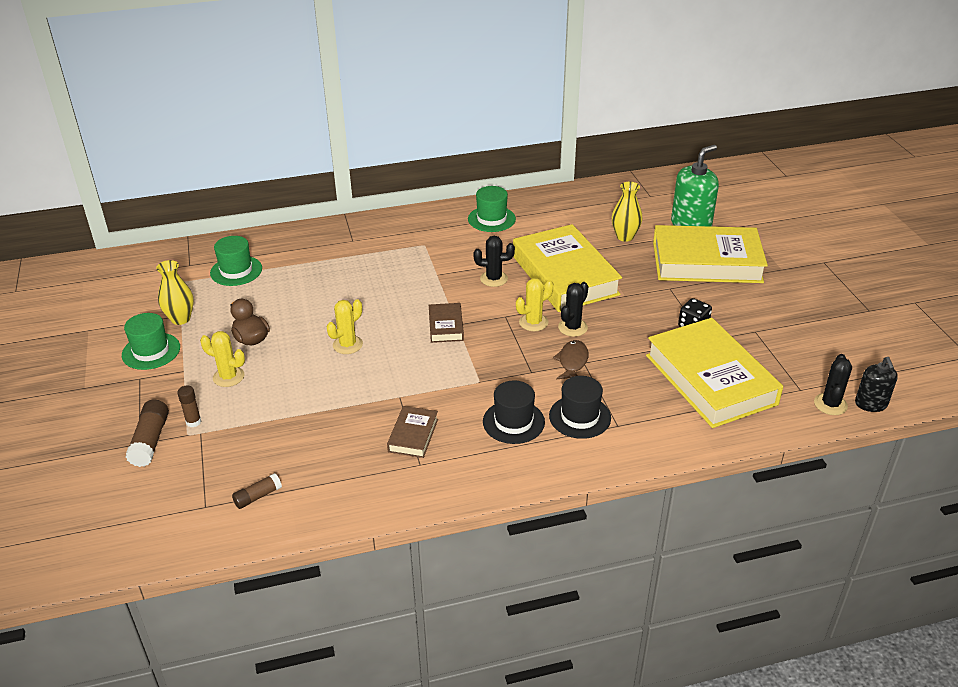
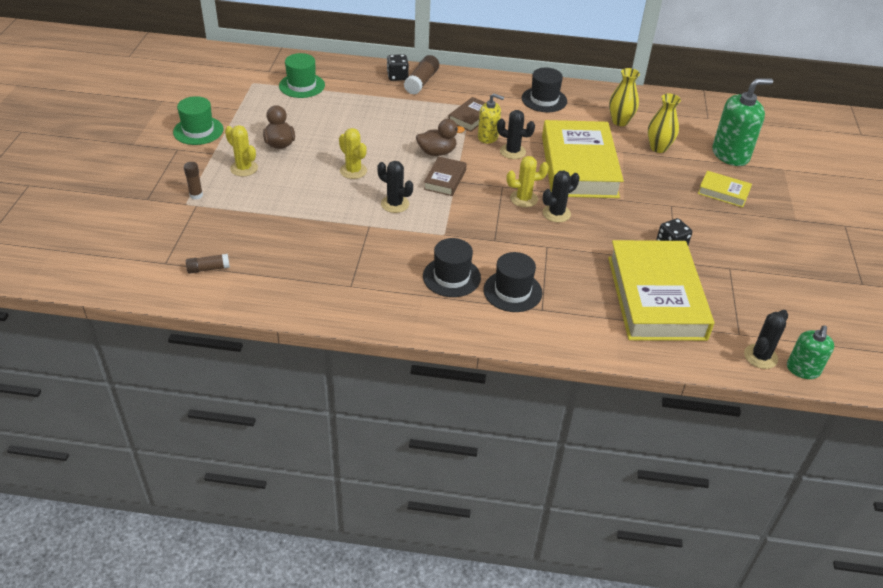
camera: 20 degrees right, 5 degrees up
(150, 441) = (156, 199): brown glue stick -> brown glue stick (421, 82)
(180, 319) = (235, 112): yellow vase -> yellow vase (620, 121)
(332, 234) = (397, 76): none -> black dice
(347, 345) = (353, 171): yellow cactus -> yellow cactus turned 75 degrees clockwise
(412, 366) = (395, 204): none -> black cactus
(413, 435) = (360, 261): brown book -> brown book (471, 117)
(421, 301) = (437, 152): none -> brown duck
(461, 271) = (488, 137): none -> yellow soap dispenser
(491, 219) = (544, 100): green hat -> black hat
(572, 362) = (536, 243): brown fish -> none
(706, 262) = (723, 192): yellow book -> yellow book, size x0.44
(871, 404) = (803, 369): black soap dispenser -> green soap dispenser

